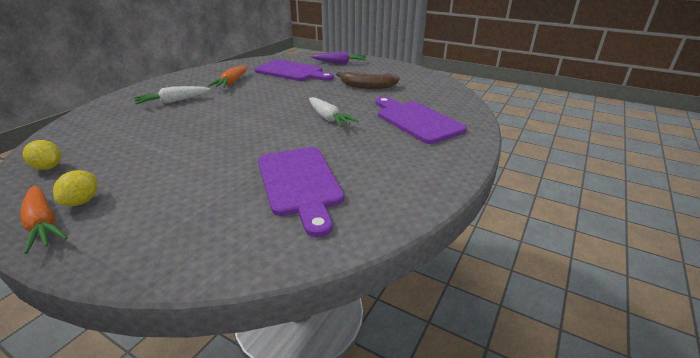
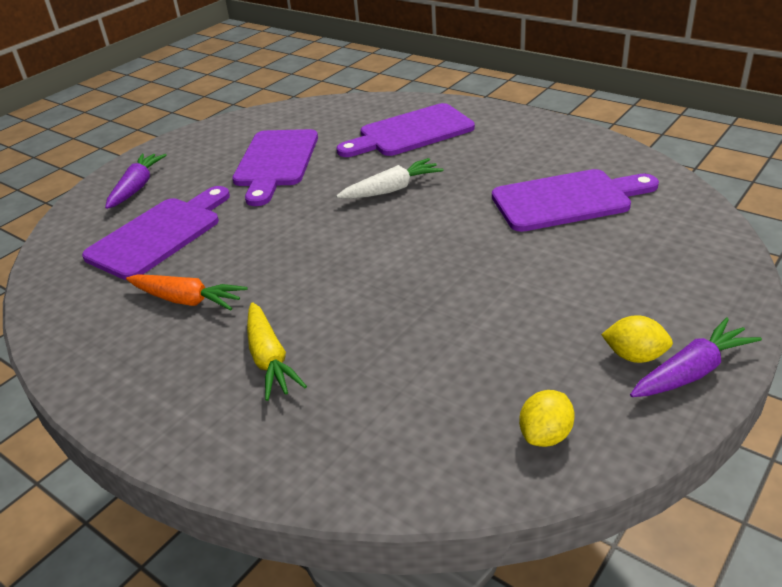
camera: 80 degrees left, 5 degrees up
(43, 225) = (691, 371): orange carrot -> purple carrot
(173, 101) = (269, 359): white carrot -> yellow carrot
(367, 86) = (276, 162): brown banana -> purple cutting board

